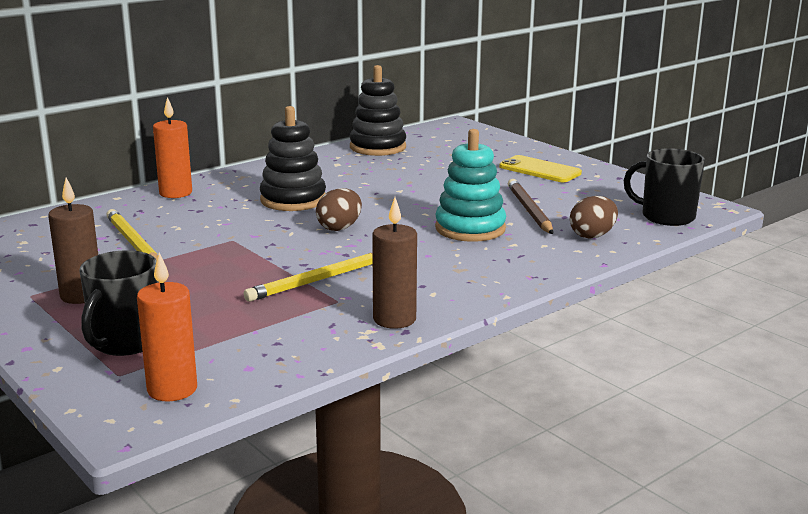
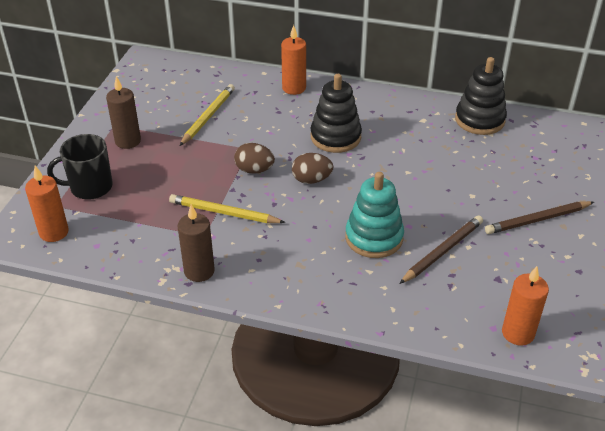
camera: 55 degrees right, 20 degrees up
(540, 170) = (537, 220): yellow phone -> brown pencil
(592, 235) = (429, 305): brown egg -> brown egg (254, 170)
(666, 217) = (518, 333): black mug -> orange candle

